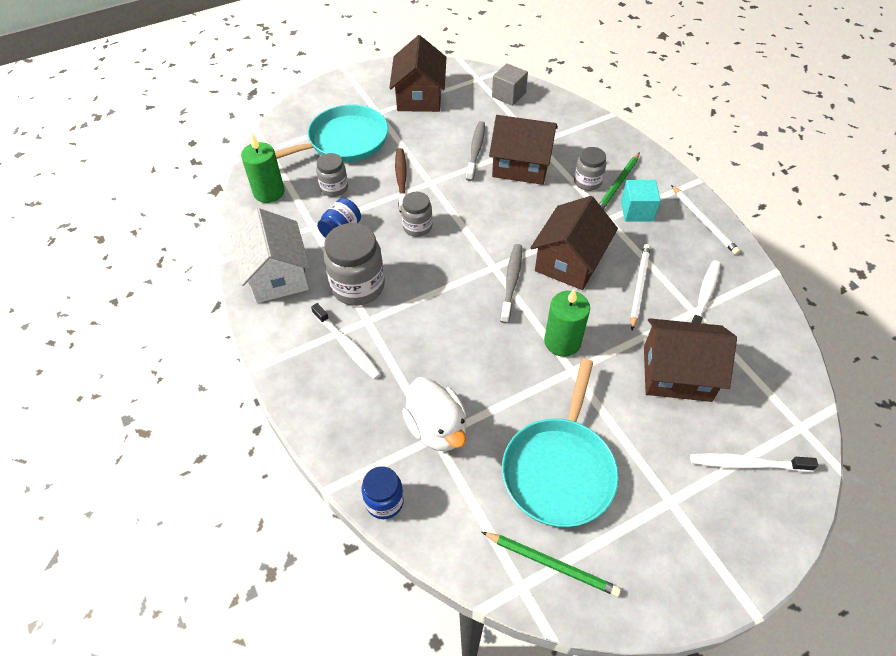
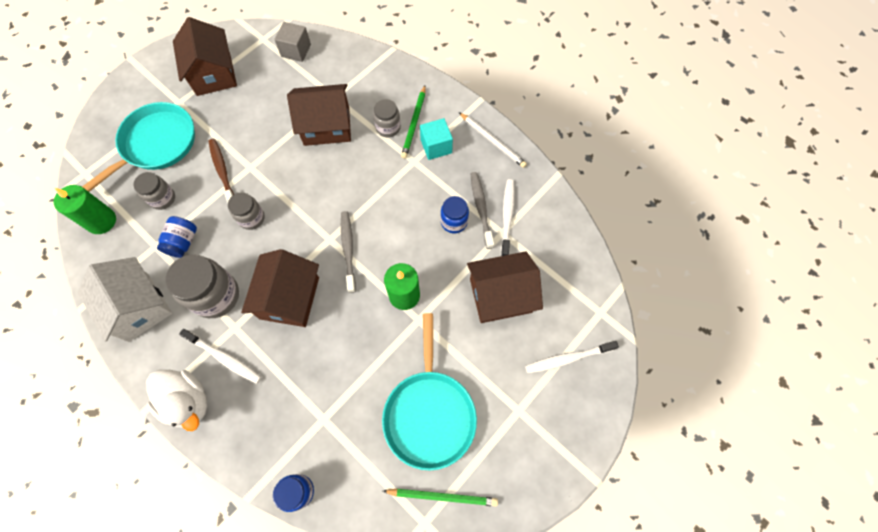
camera: 20 degrees left, 15 degrees up
(437, 428) = (323, 410): white duck -> white duck (188, 402)
(475, 150) = (282, 121): grey toothbrush -> grey toothbrush (481, 208)
(569, 261) = (392, 214): brown house -> brown house (289, 298)
(639, 286) = (454, 222): white pencil -> blue jar

